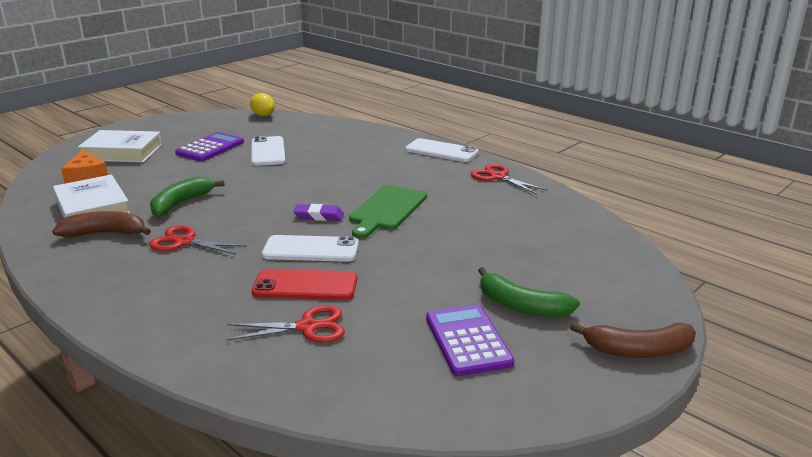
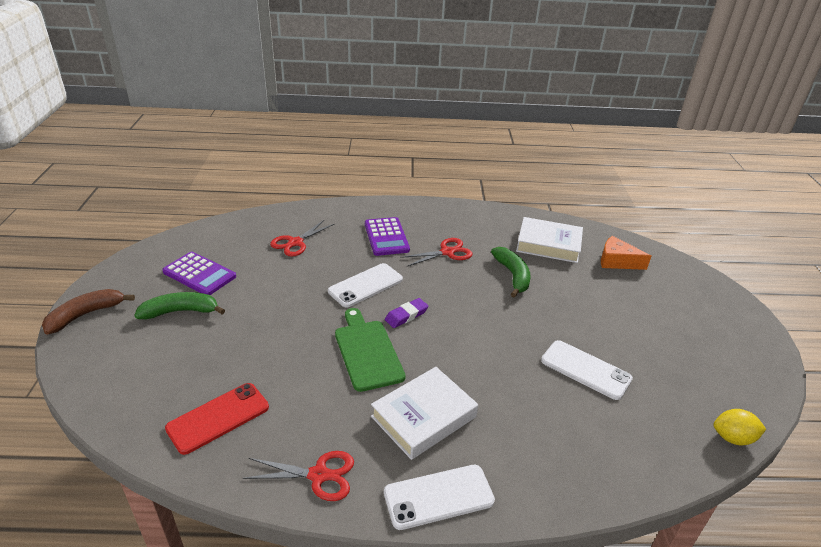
camera: 135 degrees right, 10 degrees up
(105, 233) = (499, 235): brown banana -> none
(122, 152) = (670, 296): white book -> white book (423, 417)
(210, 148) = (634, 343): purple calculator -> purple calculator (386, 237)
(305, 285) = (331, 261): red phone -> red phone (218, 418)

